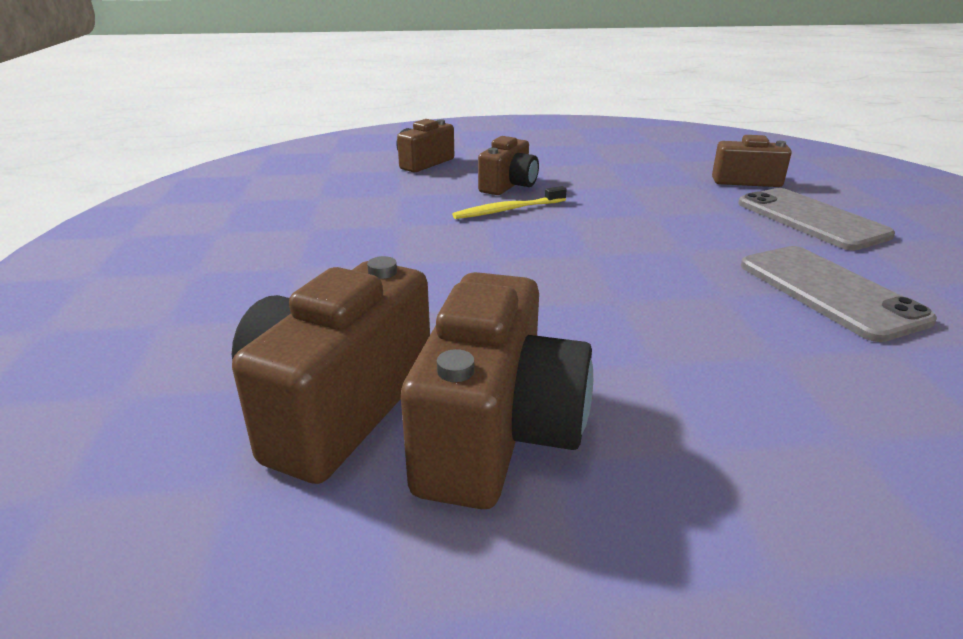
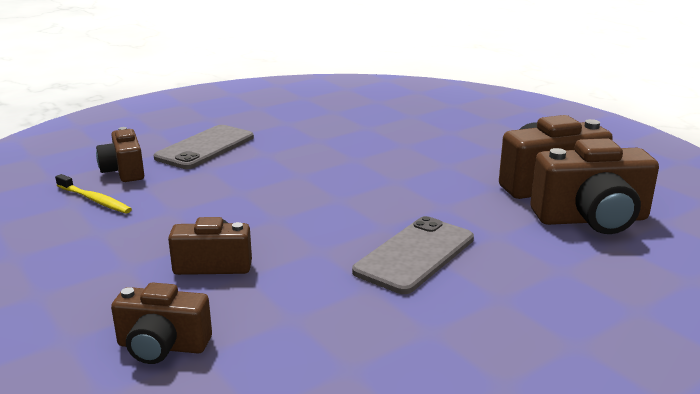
camera: 120 degrees left, 5 degrees down
(508, 210) = (283, 247): yellow toothbrush -> yellow toothbrush (94, 200)
(829, 292) = (321, 139): grey phone -> grey phone (415, 255)

